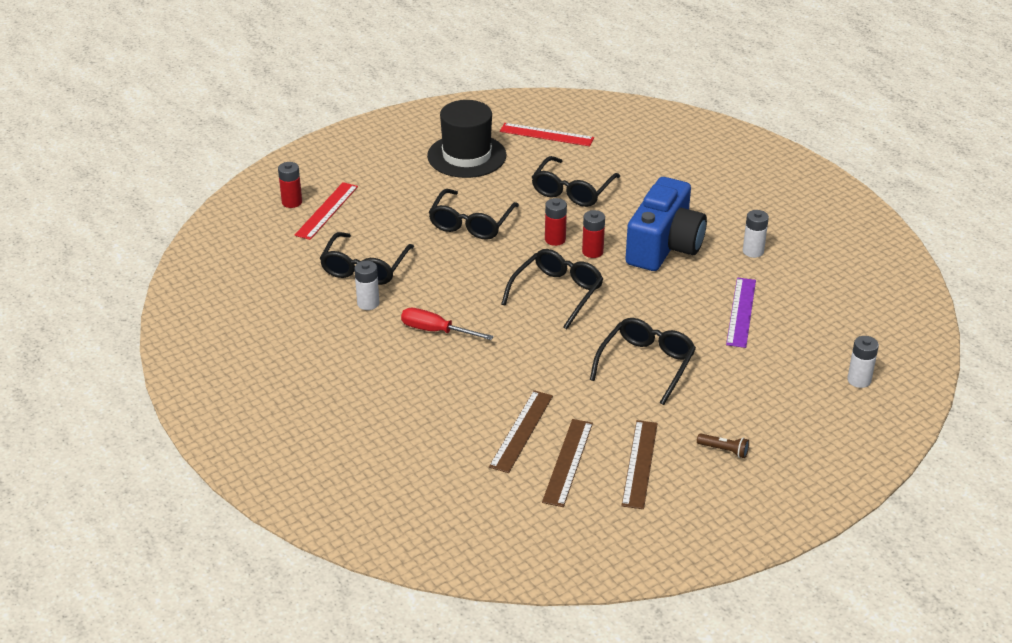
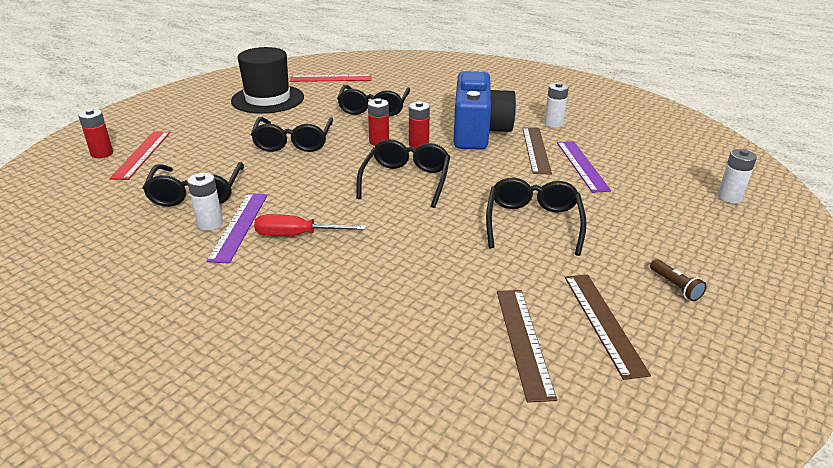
camera: 20 degrees left, 5 degrees down
(391, 311) = (239, 226): none -> purple ruler
(521, 431) = (447, 318): brown ruler -> brown ruler (536, 150)
(724, 450) = (675, 286): brown flashlight -> brown flashlight turned 60 degrees clockwise

